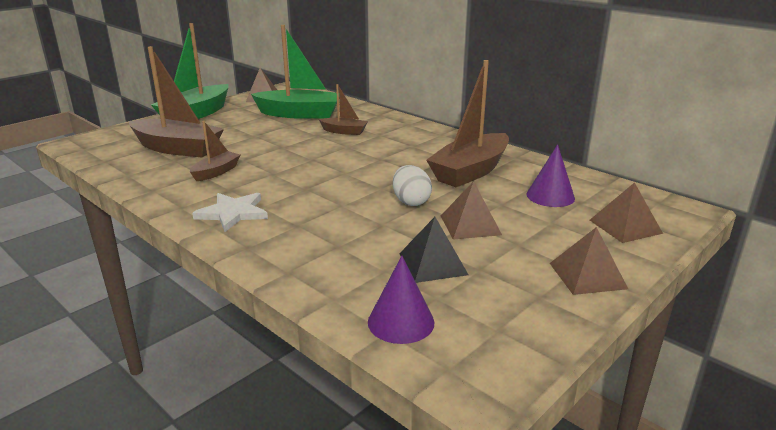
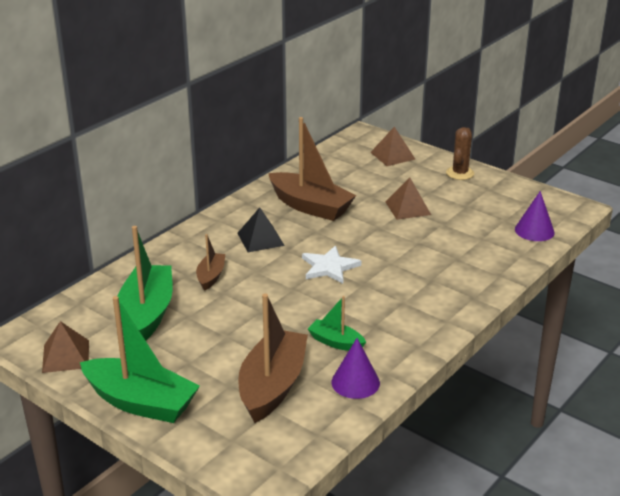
camera: 95 degrees left, 5 degrees up
(216, 172) = (336, 342): brown boat -> green boat
(233, 213) = (421, 314): white star -> white star (329, 267)
(411, 202) = (376, 232): white egg -> none
(432, 264) = (466, 221): black pyramid -> black pyramid (260, 239)
(550, 196) = (351, 176): purple cone -> purple cone (355, 382)
(587, 275) = (460, 173): brown pyramid -> brown cactus

